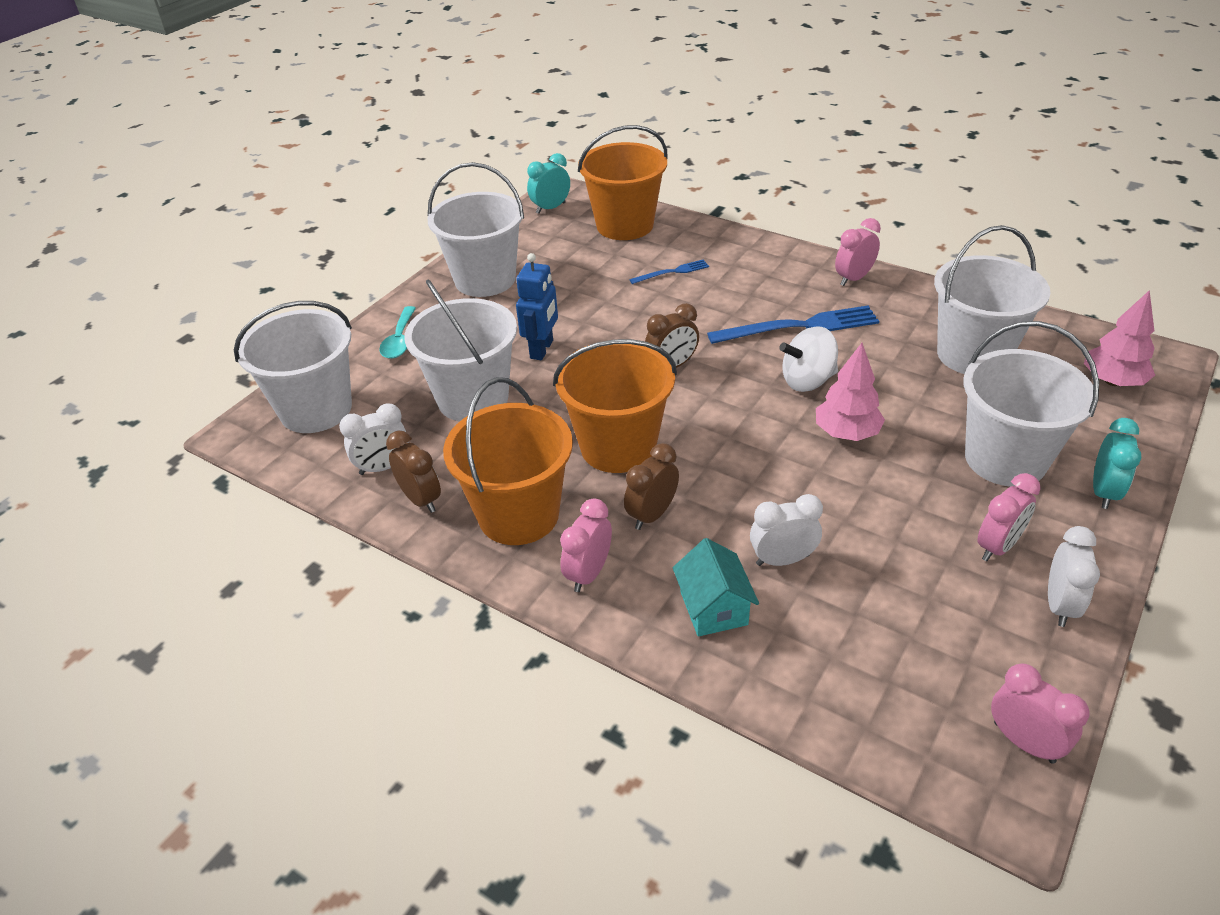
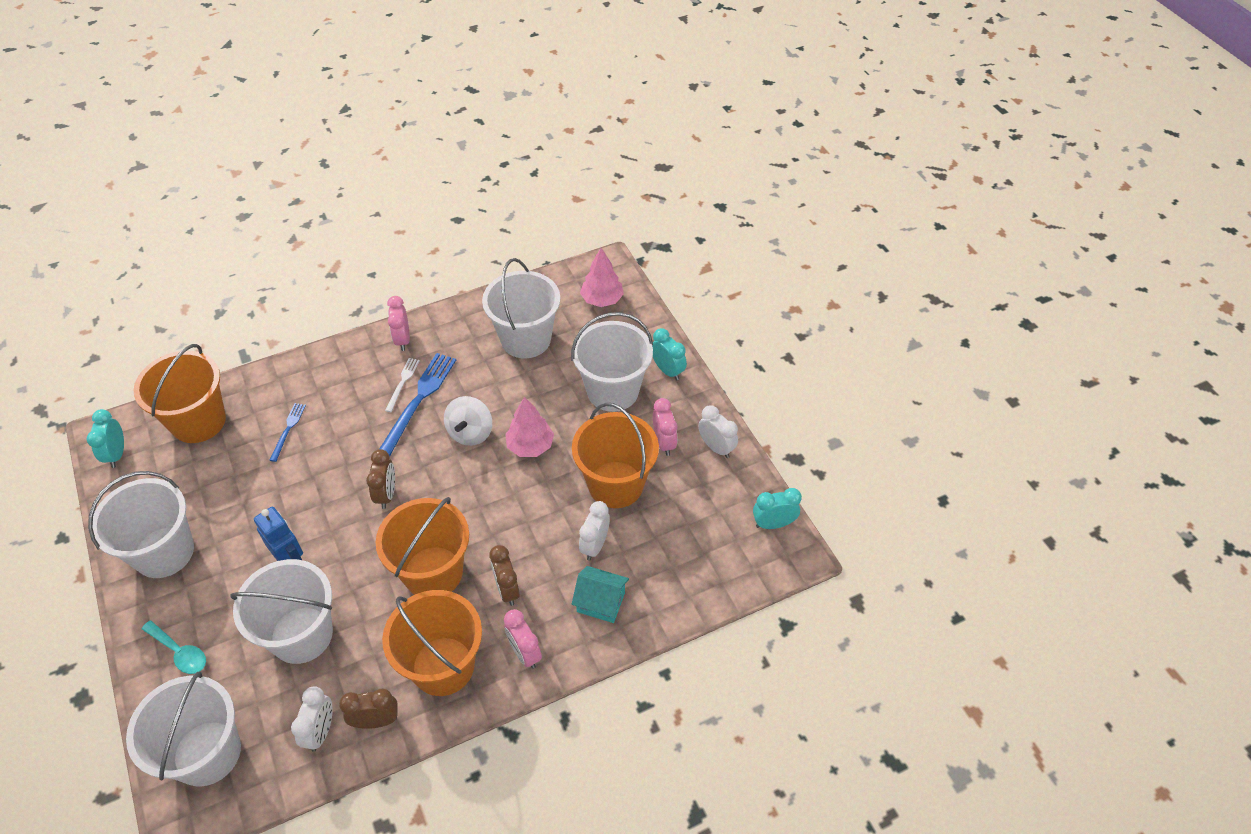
camera: 60 degrees left, 10 degrees up
(806, 306) = (402, 383): none -> white fork
(884, 533) = (615, 484): none -> orange bucket
(1024, 742) = (773, 524): pink clock -> turquoise clock

